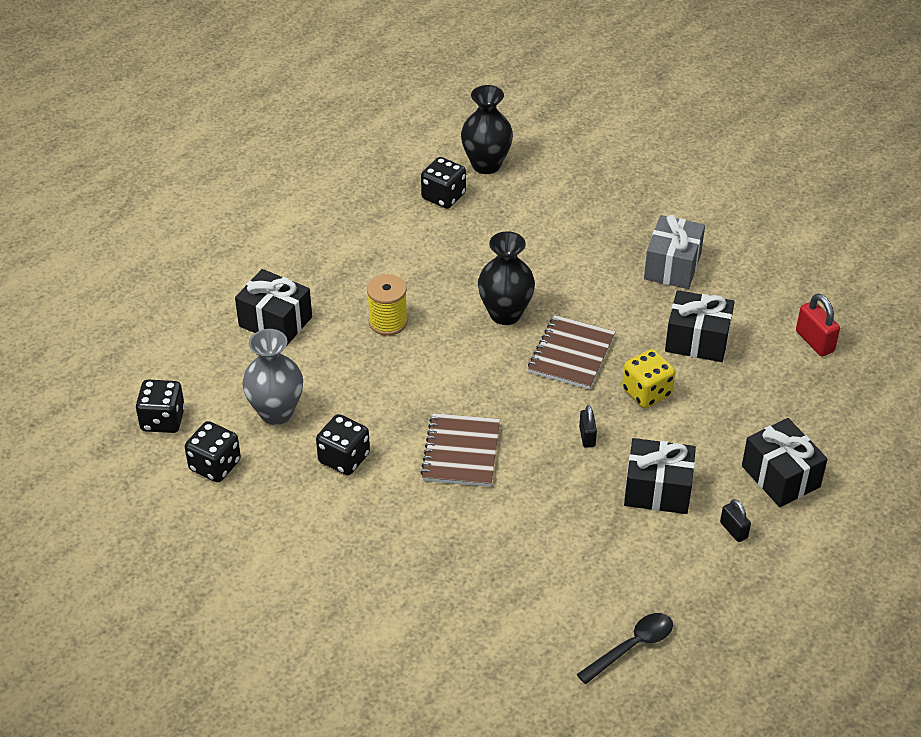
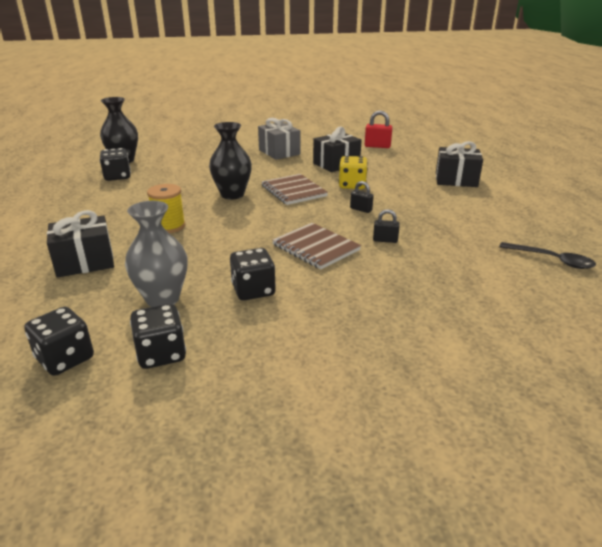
camera: 50 degrees left, 15 degrees down
(632, 647) = (552, 260): black spoon -> black spoon turned 120 degrees clockwise
(657, 490) = (428, 208): black gift -> none
(733, 530) = (482, 202): black padlock -> black padlock (385, 240)

